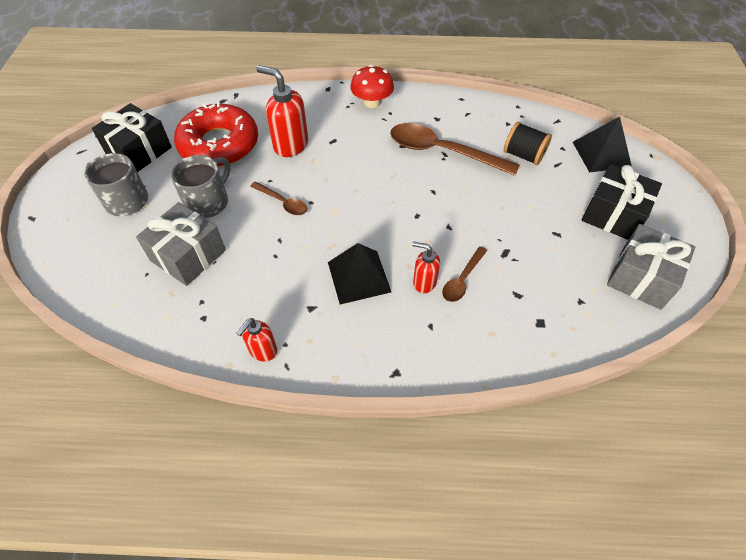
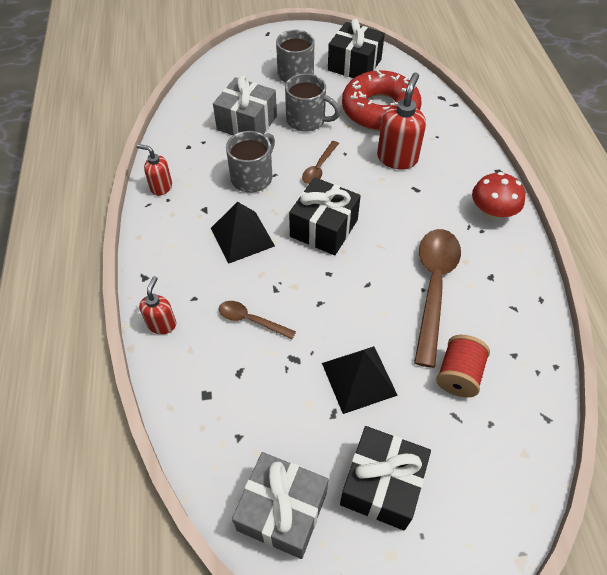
camera: 80 degrees right, 0 degrees up
(277, 259) = (252, 177): none -> grey mug
(363, 211) = (324, 228): none -> black gift
(424, 282) = (243, 288): red soap dispenser -> red soap dispenser (162, 324)
(523, 155) = (458, 375): black spool -> red spool
(601, 154) = (497, 476): black pyramid -> black pyramid (359, 379)

